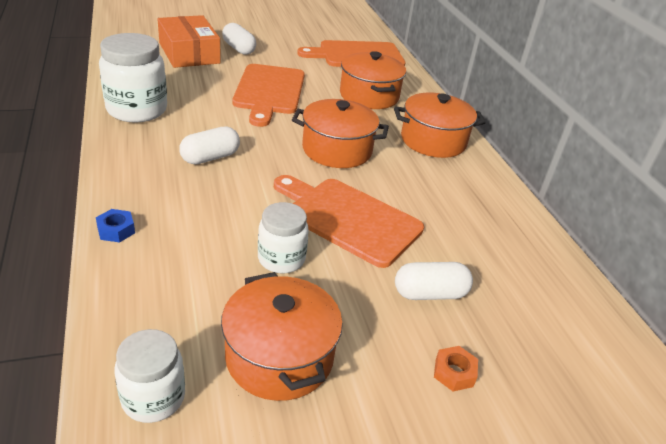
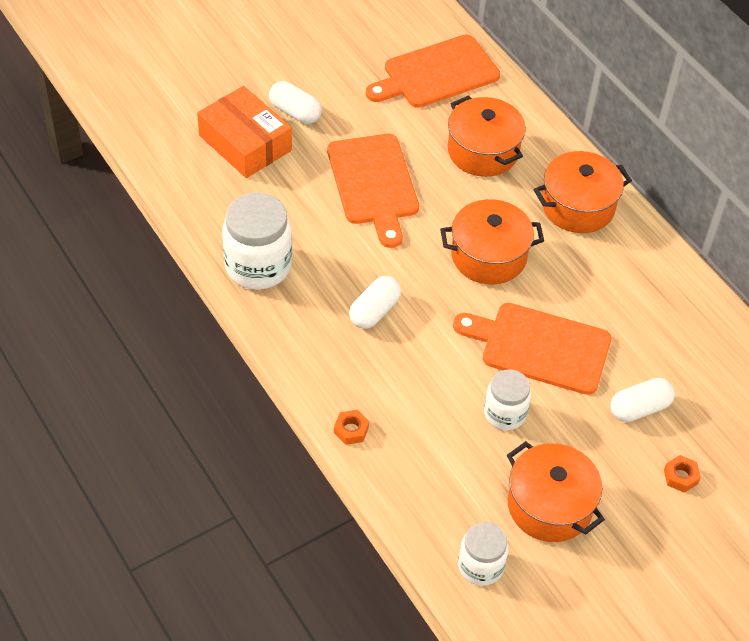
camera: 15 degrees left, 15 degrees up
(116, 230) = (351, 430): blue nut -> orange nut

